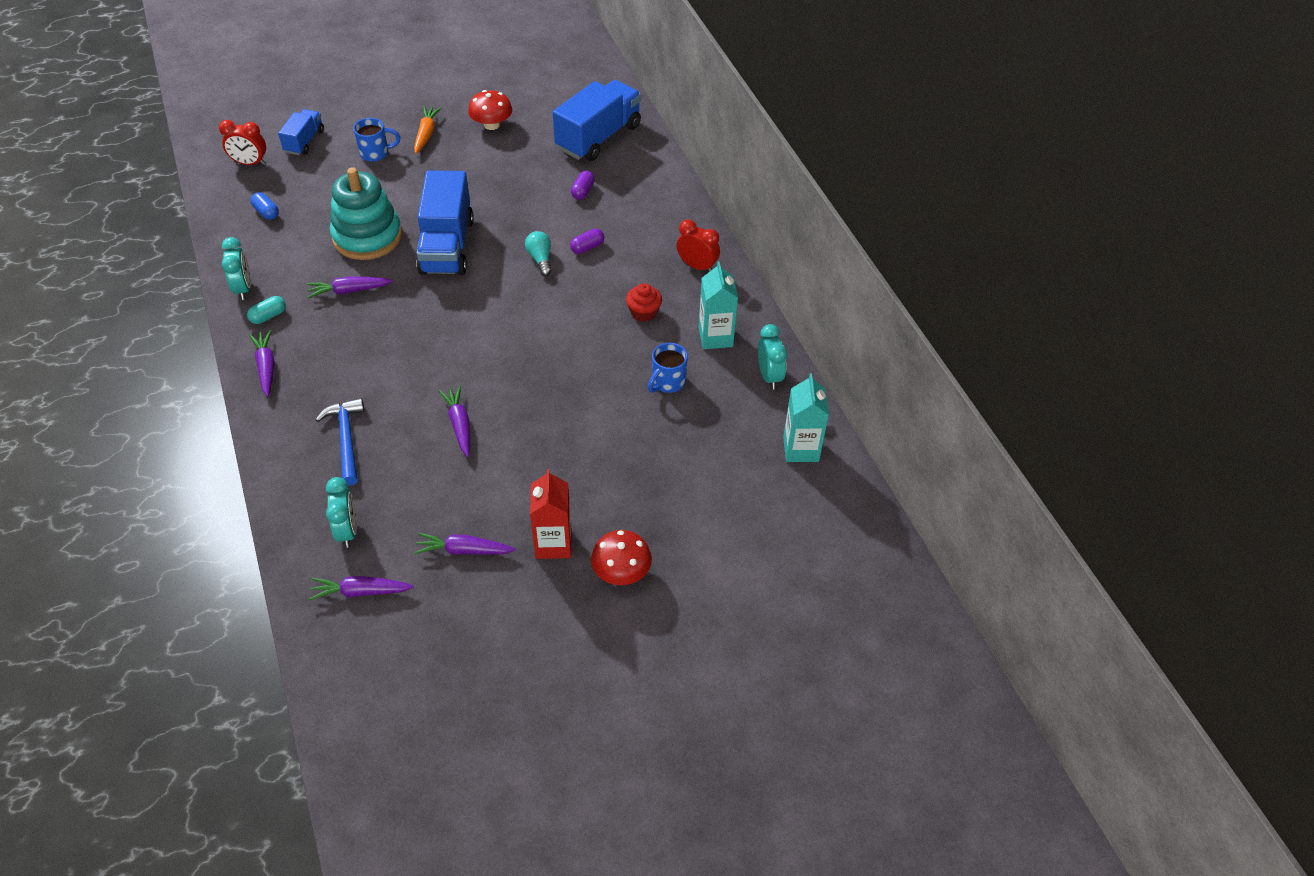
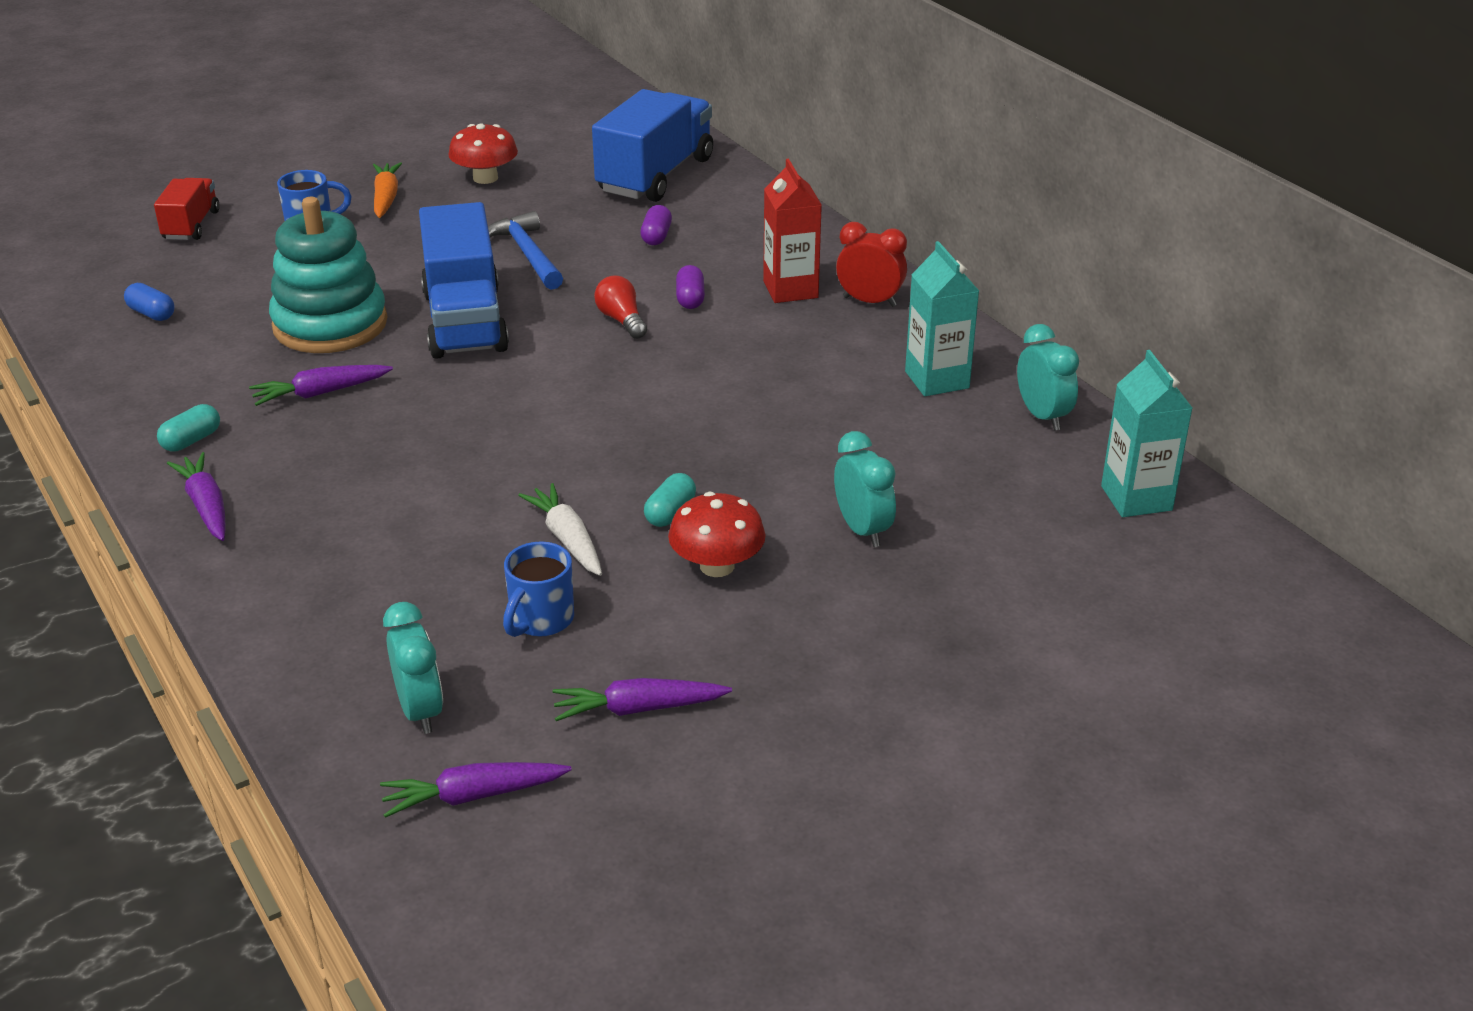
camera: 10 degrees left, 15 degrees down
(243, 288) = (138, 411): turquoise clock -> turquoise clock (862, 530)
(250, 163) = (107, 259): red clock -> none
(304, 141) = (191, 225): blue truck -> red truck
(346, 439) = (377, 584): blue hammer -> blue hammer (527, 254)
(459, 424) = (567, 539): purple carrot -> white carrot
(523, 414) = (670, 513): none -> turquoise capsule
(540, 259) = (621, 320): turquoise light bulb -> red light bulb
(553, 543) = (790, 677): red carton -> red carton (790, 289)
(587, 247) = (690, 299): purple capsule -> purple capsule turned 45 degrees counterclockwise
(621, 572) = (922, 699): red mushroom -> red mushroom (717, 566)
(643, 312) = (811, 364): red cupcake -> none
(667, 382) = (887, 443): blue mug -> blue mug (540, 620)

